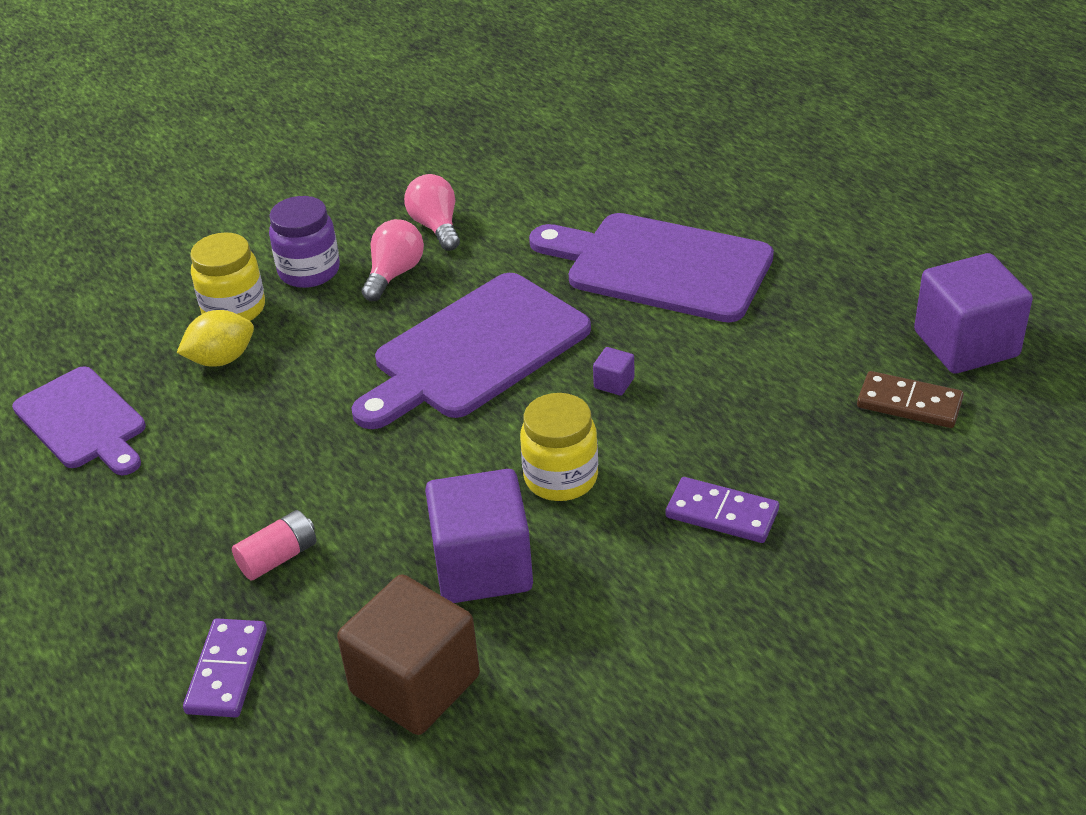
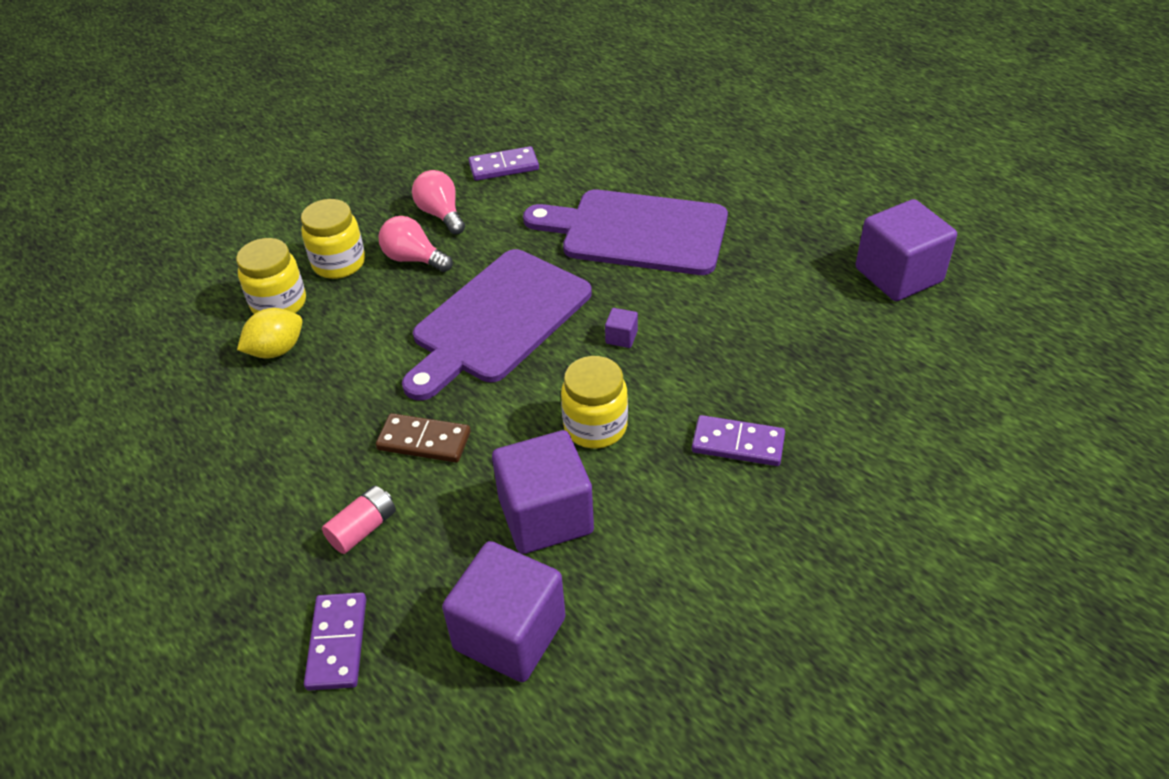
camera: 10 degrees left, 5 degrees up
(83, 421) = (160, 420): purple cutting board -> none
(309, 271) = (339, 263): purple jar -> yellow jar
(394, 274) = (414, 259): pink light bulb -> pink light bulb turned 75 degrees counterclockwise
(415, 684) = (509, 633): brown cube -> purple cube
(520, 179) = (504, 167): none -> purple domino
(909, 404) = (866, 330): brown domino -> brown domino (424, 441)

